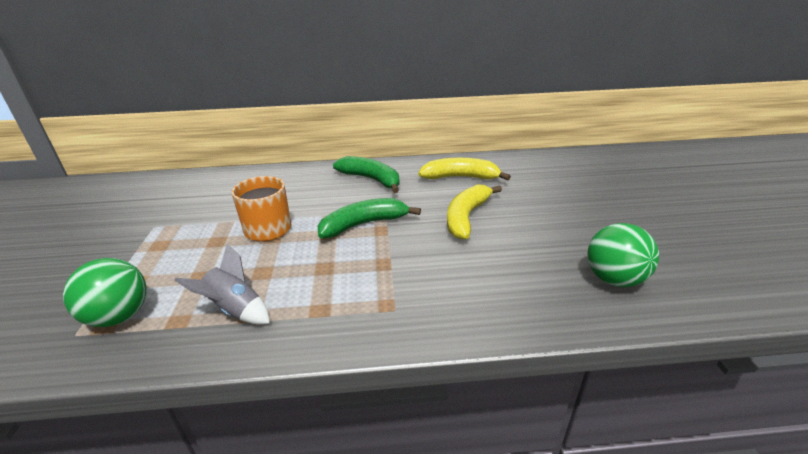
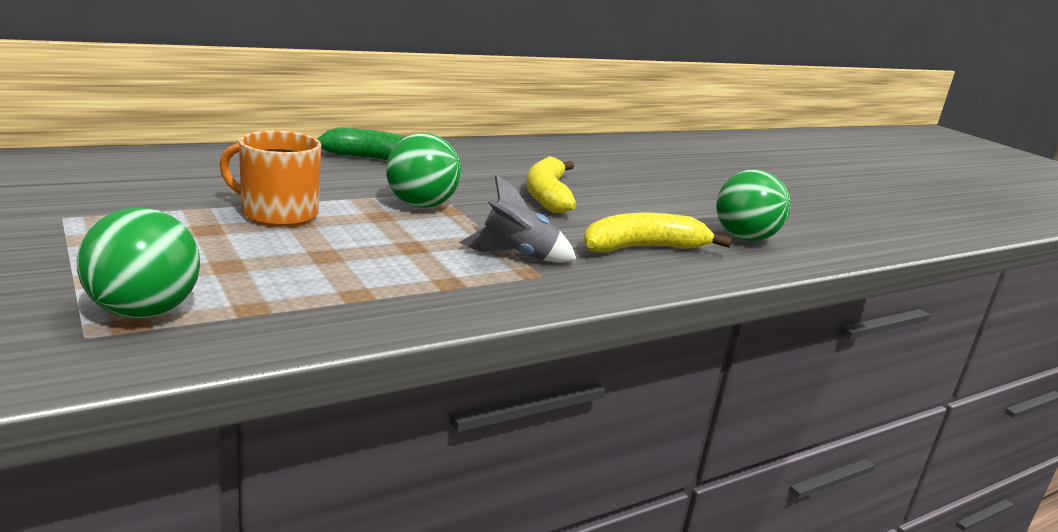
camera: 30 degrees left, 10 degrees down
(235, 310) = (329, 291): grey rocket -> grey rocket (517, 256)
(364, 224) = (421, 205): green banana -> green ball
(460, 177) = (504, 160): yellow banana -> yellow banana (643, 248)

